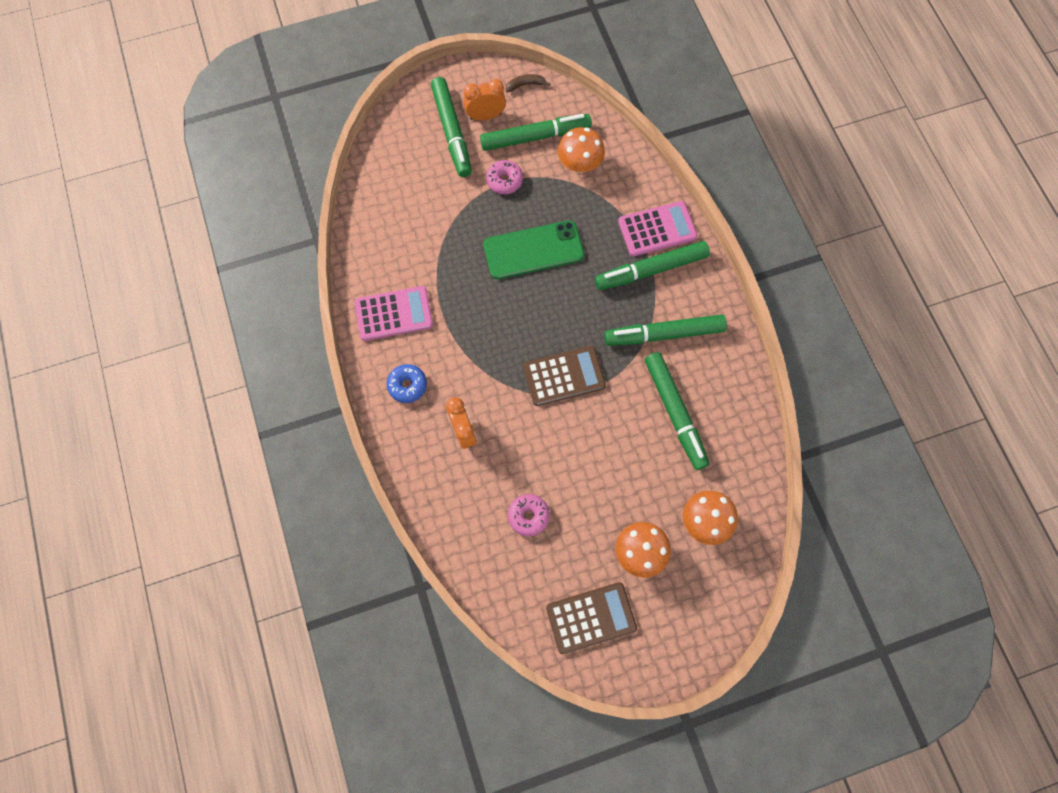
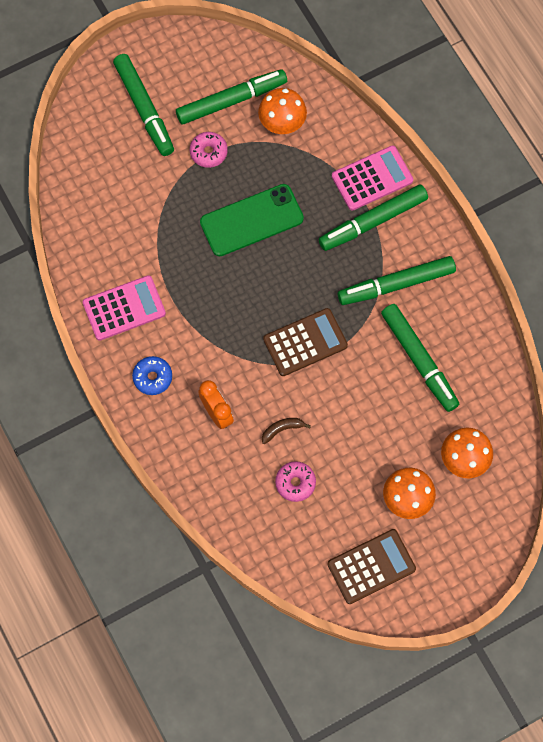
camera: 10 degrees left, 0 degrees up
(485, 116) = (176, 86): orange clock -> none
(525, 85) = (211, 45): brown banana -> brown banana (282, 429)

